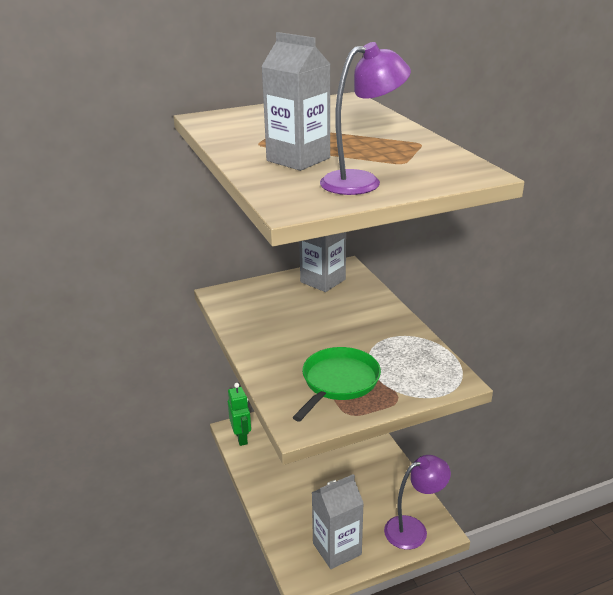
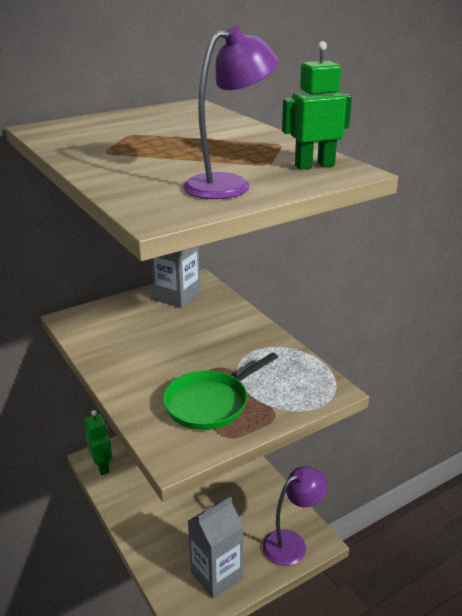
camera: 10 degrees left, 0 degrees up
(298, 159) = (153, 165): grey carton -> none
(338, 382) = (210, 403): green pan -> green pan turned 150 degrees counterclockwise
(446, 166) = (314, 165): none -> green robot

